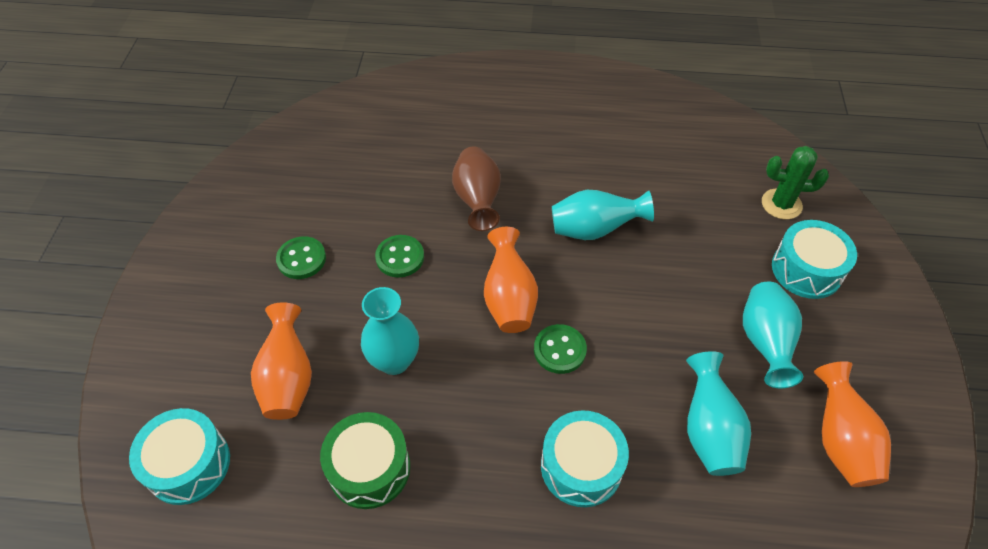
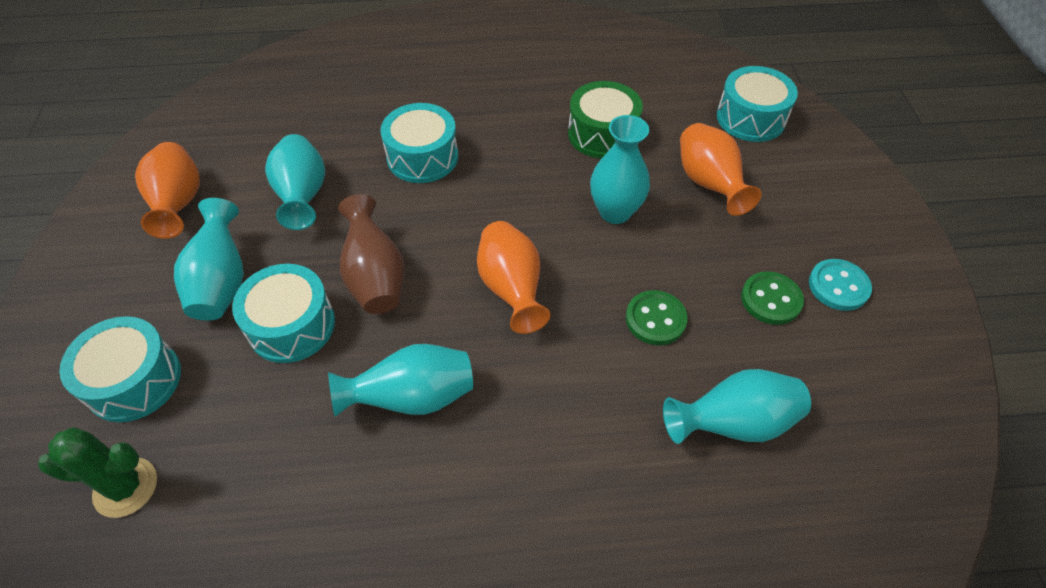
camera: 170 degrees right, 0 degrees up
(241, 261) = (838, 286): none -> turquoise button
(378, 185) = (733, 423): none -> turquoise vase
(477, 200) = (582, 420): brown vase -> brown vase (375, 277)
(559, 350) = (448, 244): green button -> none
(693, 294) = (291, 325): none -> turquoise drum

